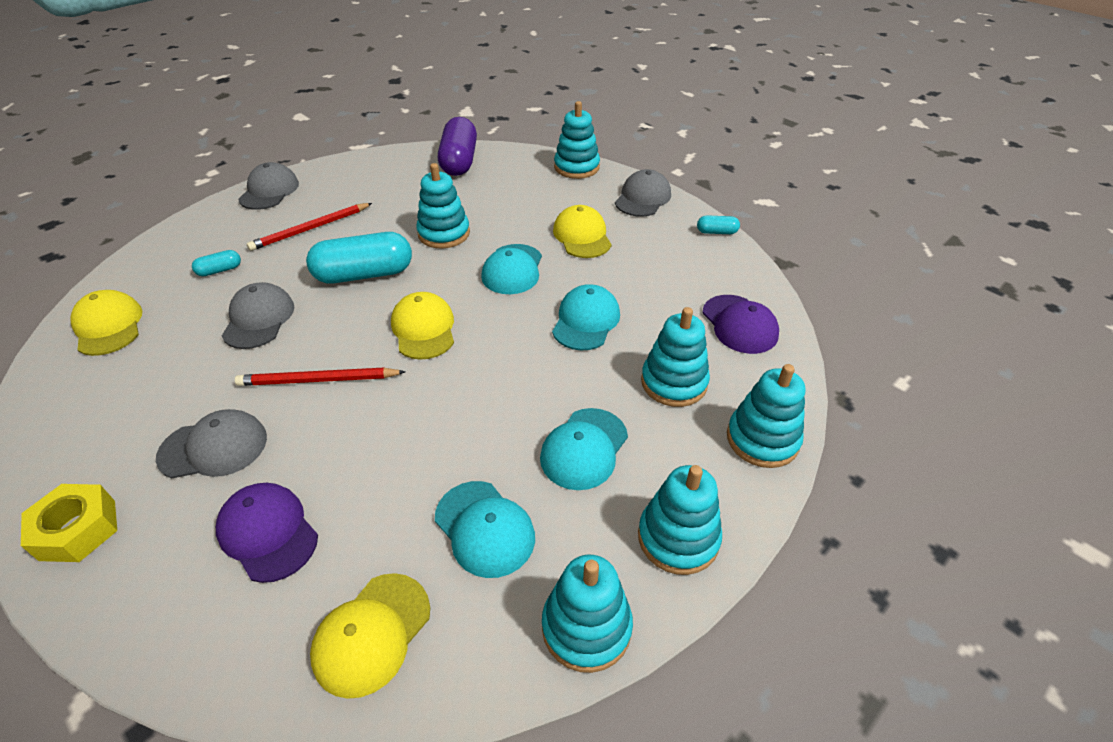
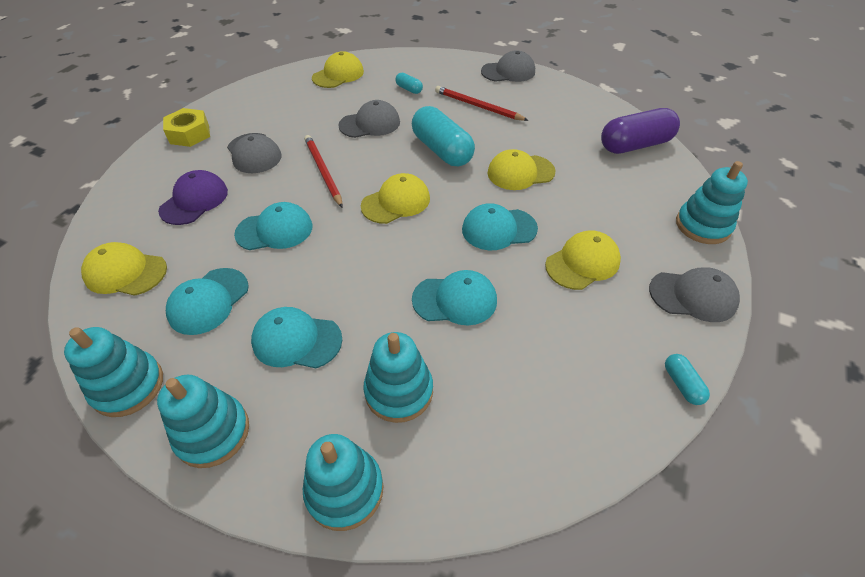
camera: 70 degrees right, 5 degrees up
(397, 445) = (275, 230): none -> turquoise cap
(444, 233) = (520, 172): turquoise stacking toy -> yellow cap
(739, 324) = (517, 439): purple cap -> none

